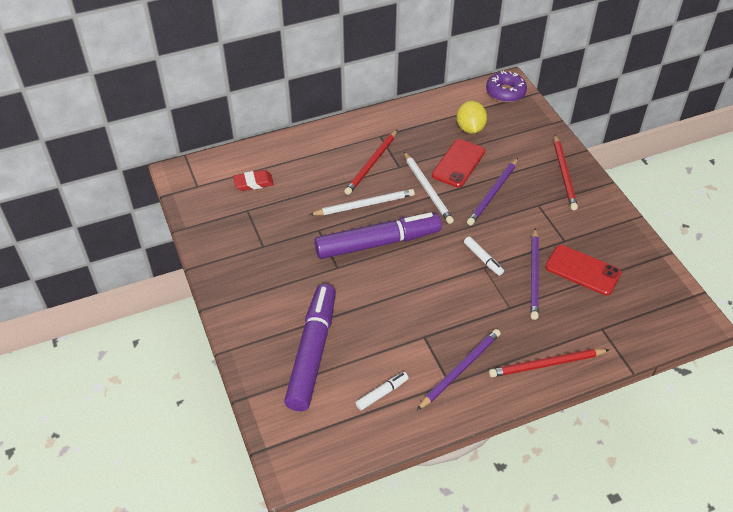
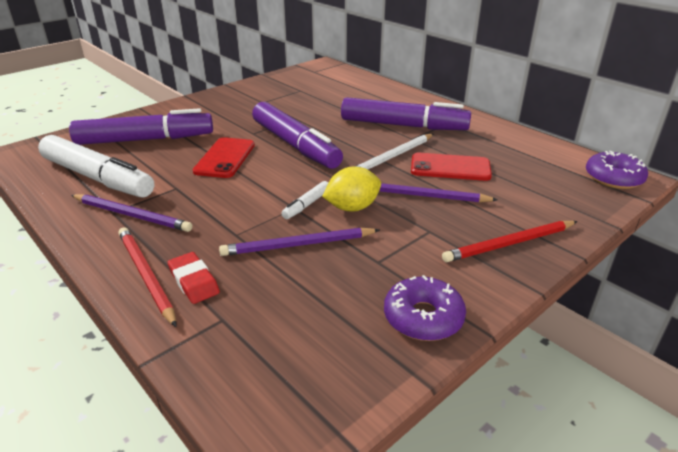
camera: 70 degrees right, 15 degrees down
(253, 183) = (333, 87): red eraser -> red eraser (194, 281)
(364, 205) = (343, 131): white pencil -> none
(372, 164) = (403, 125): red pencil -> purple marker
(381, 393) = (97, 177): white marker -> white marker, size x2.42
(470, 128) = (517, 166): yellow lemon -> yellow lemon (352, 207)
(582, 270) = (329, 285): red phone -> red phone (225, 158)
(621, 237) = (423, 317): none -> purple donut

